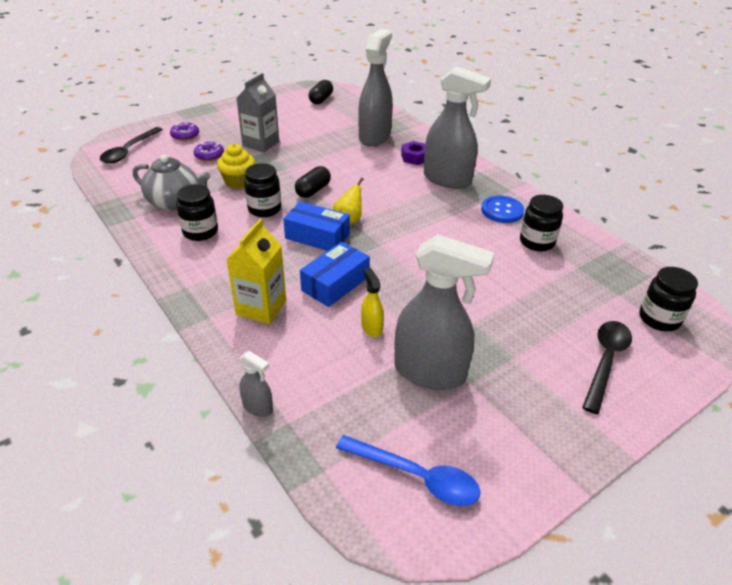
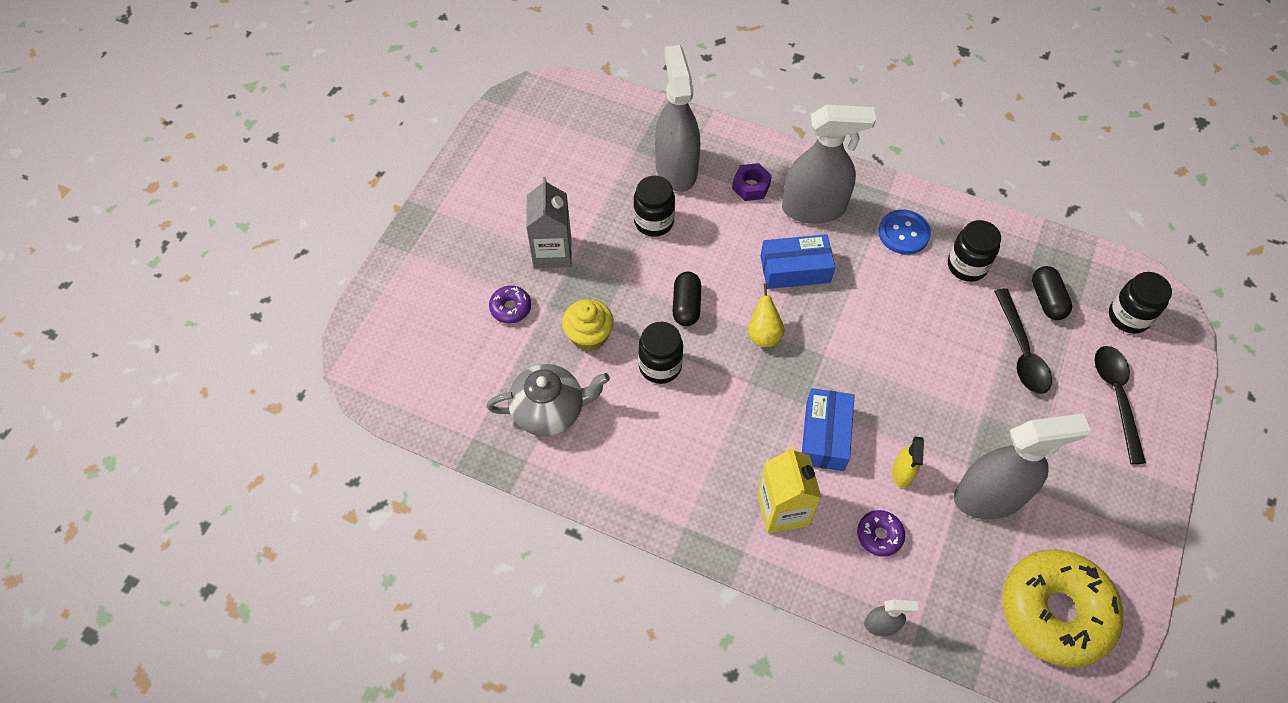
camera: 30 degrees left, 20 degrees up
(129, 151) = (399, 352): black spoon -> black spoon (1021, 351)
(185, 136) = (442, 285): purple donut -> purple donut (879, 535)
(200, 232) = (624, 441): black jar -> black jar (654, 222)
(317, 236) = (752, 377): blue box -> blue box (795, 269)
(321, 99) = (549, 122): black capsule -> black capsule (1047, 300)
(371, 327) = (902, 473): yellow spray bottle -> yellow spray bottle turned 120 degrees counterclockwise
(416, 476) = (1055, 612): blue spoon -> yellow donut

